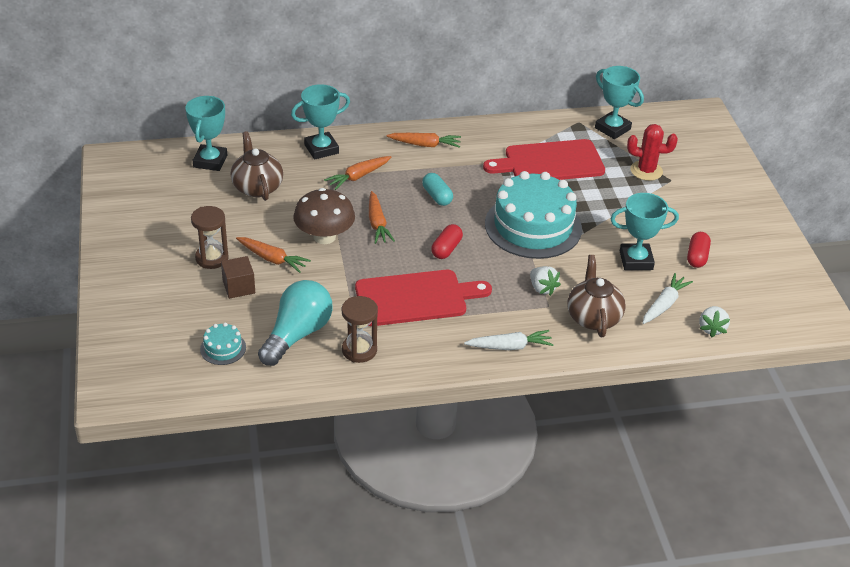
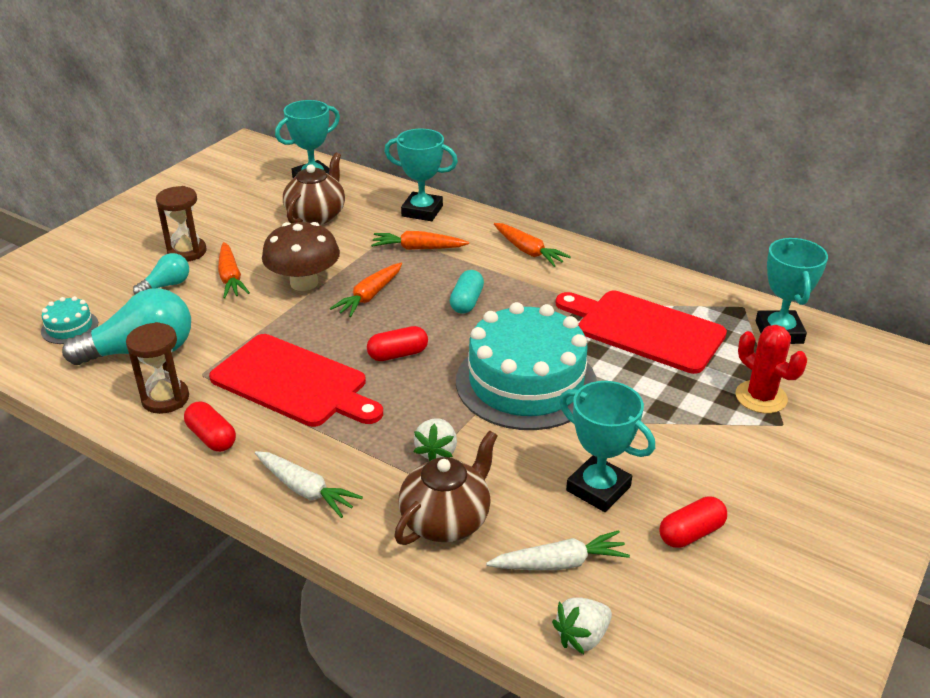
camera: 45 degrees right, 5 degrees down
(239, 287) = (166, 285): brown cube -> turquoise light bulb
(420, 353) = (212, 437): none -> red capsule

